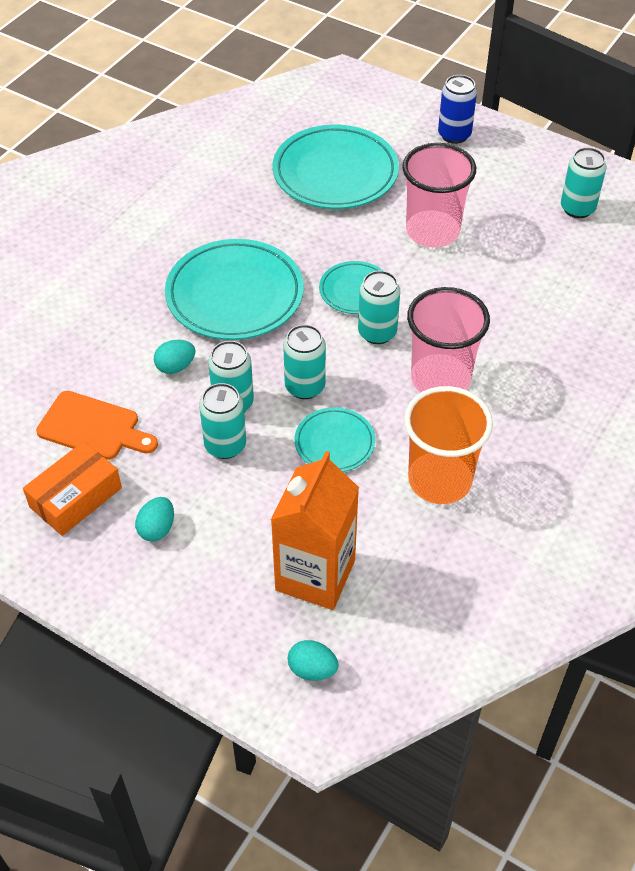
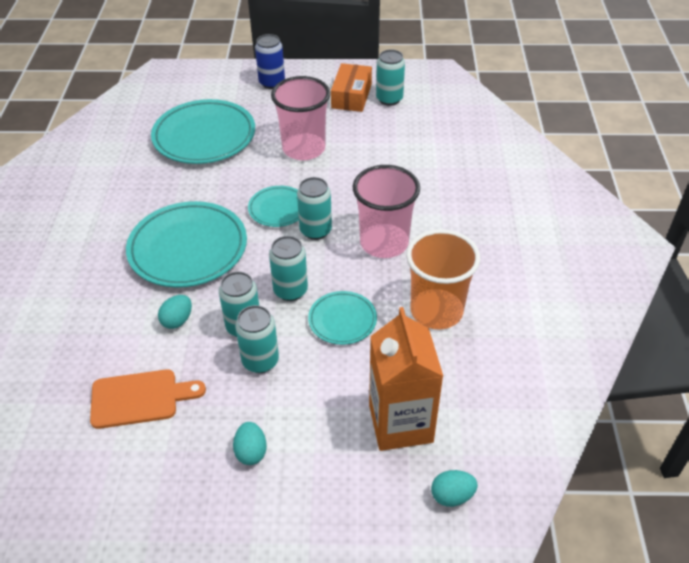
camera: 30 degrees left, 5 degrees down
(76, 497) = (163, 462): orange box -> orange box (351, 96)

